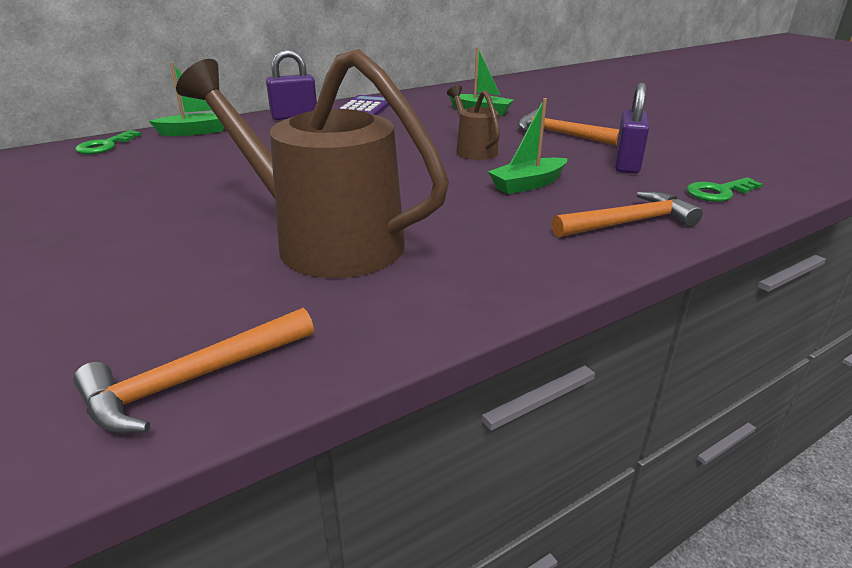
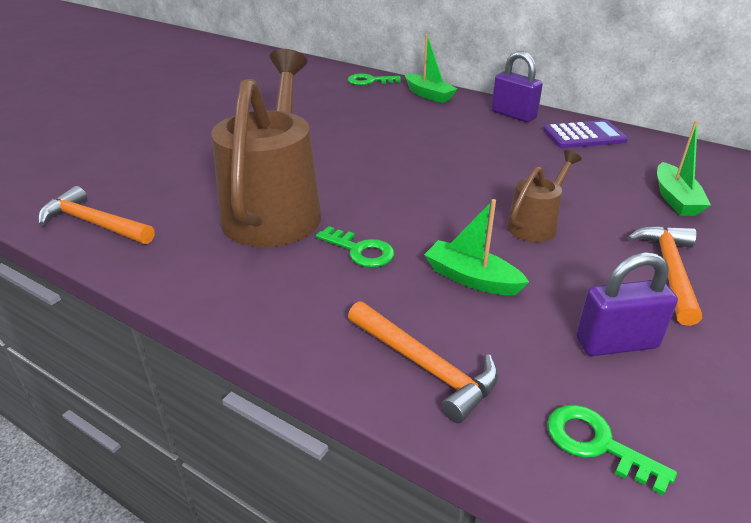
camera: 65 degrees right, 5 degrees up
(451, 215) = (360, 251): none -> green key

